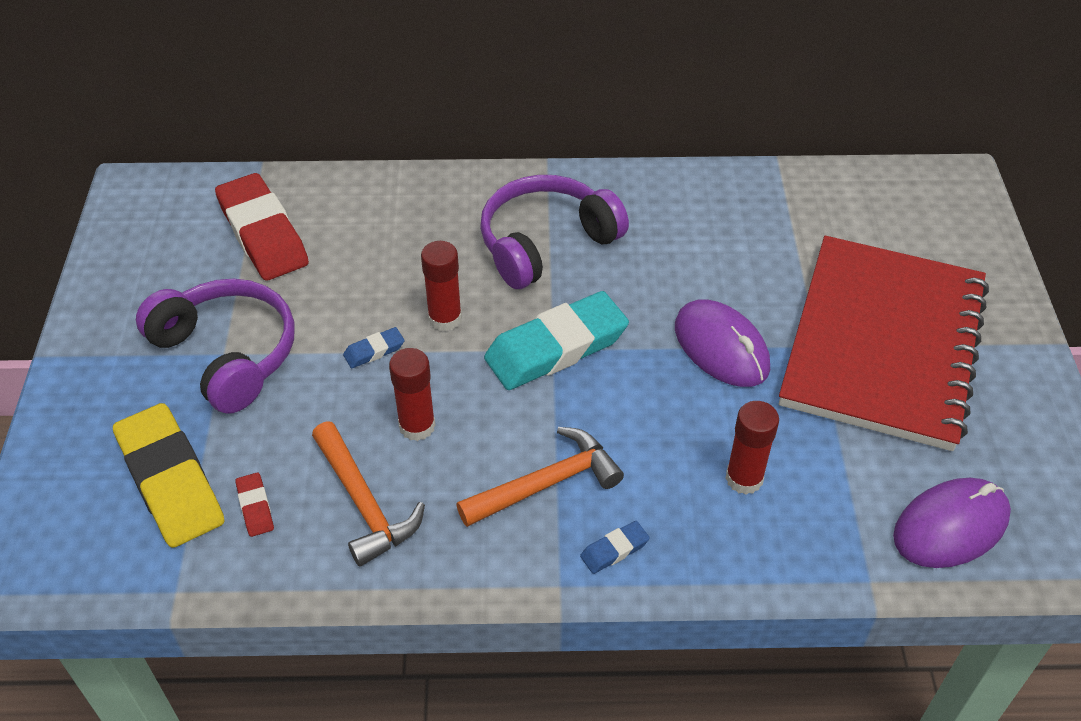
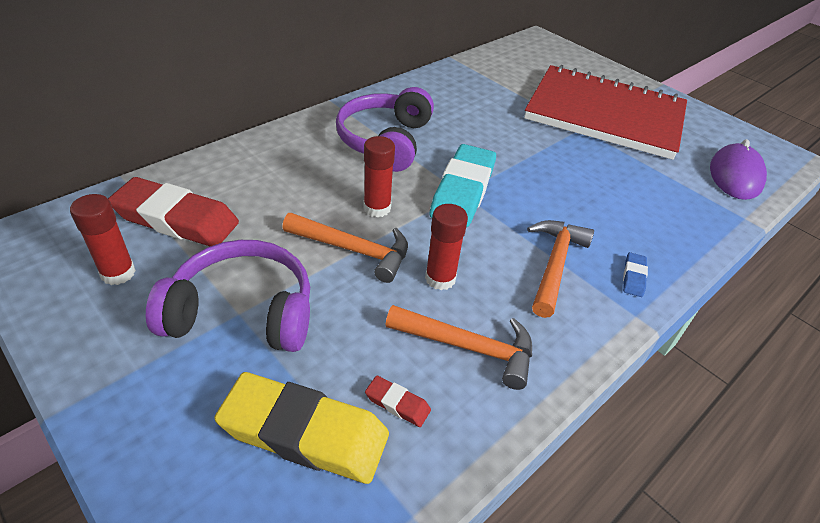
camera: 45 degrees left, 5 degrees down
(374, 351) = (354, 250): blue eraser -> orange hammer
(721, 347) = (542, 149): purple mouse -> none
(744, 478) = (636, 204): red glue stick -> red glue stick (118, 273)
(883, 344) = (604, 115): red notebook -> red notebook turned 45 degrees counterclockwise

